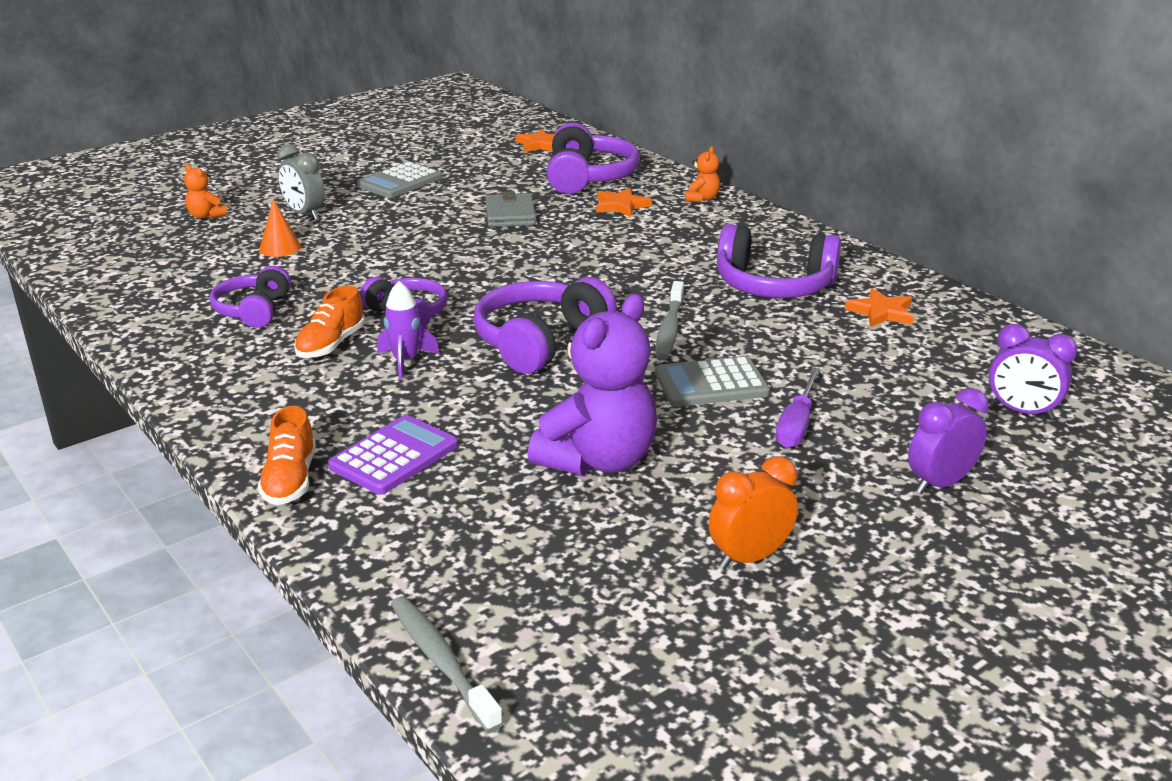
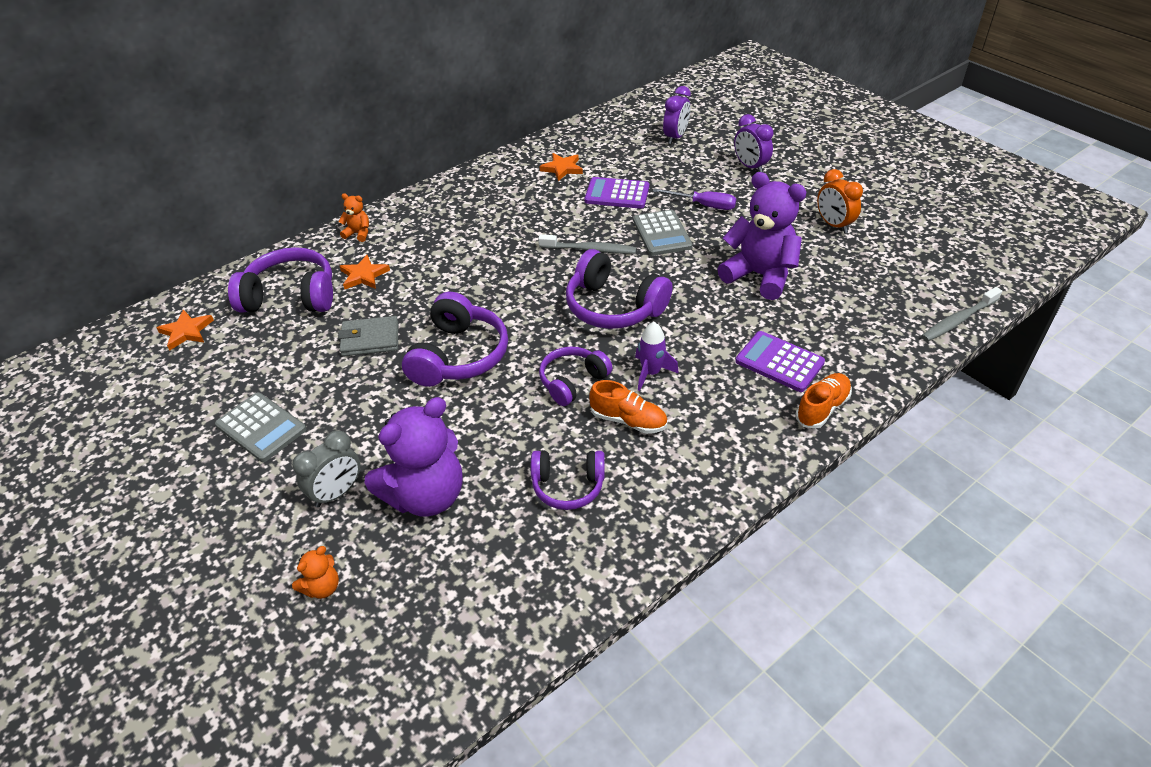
camera: 90 degrees left, 15 degrees up
(280, 248) = (426, 496): orange cone -> purple teddy bear
(290, 480) = (822, 408): orange shoe -> orange shoe turned 45 degrees counterclockwise
(773, 286) = (523, 206): purple headphones -> purple headphones (458, 356)
(817, 352) = (617, 194): none -> purple calculator

